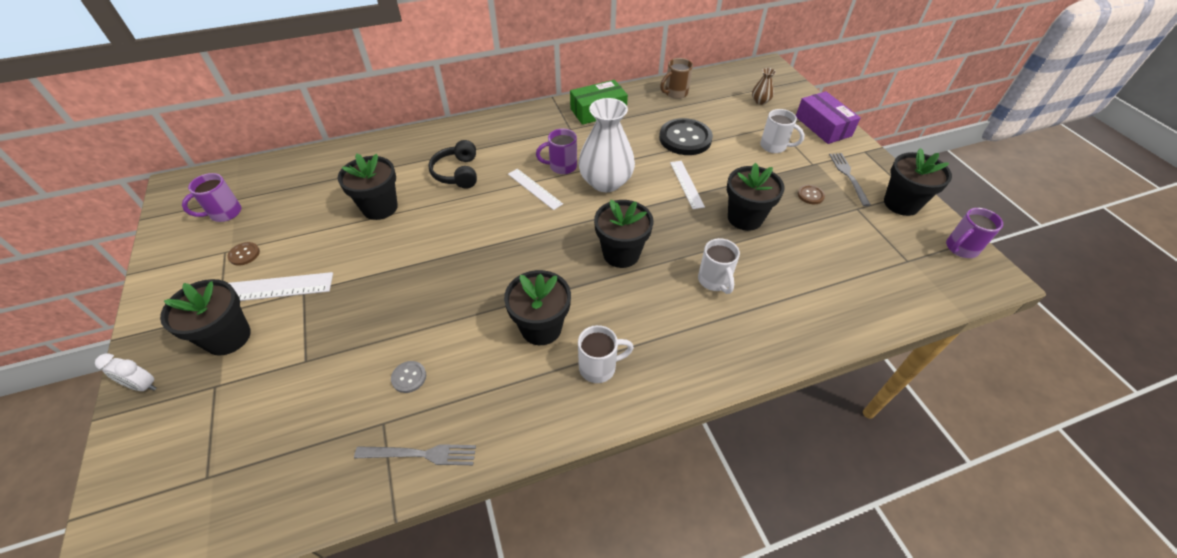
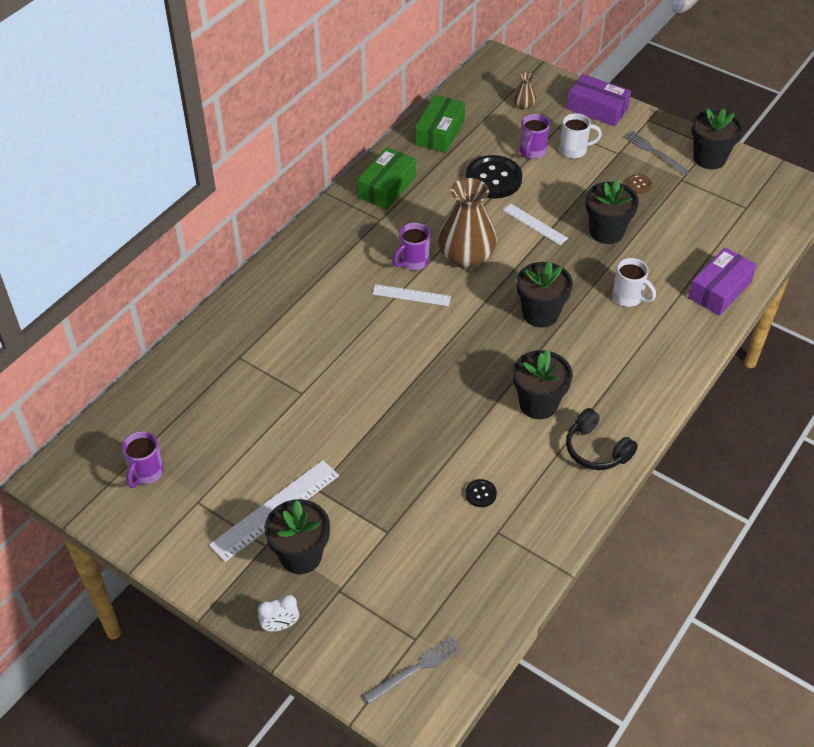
camera: 35 degrees left, 0 degrees up
(244, 254) = (220, 493): brown button -> none
(380, 207) = (291, 386): black flower pot -> none
(409, 377) = (480, 494): grey button -> black button
(420, 454) = (546, 532): grey fork -> grey fork (416, 668)
(457, 173) = (324, 317): black headphones -> black headphones (596, 449)
(599, 367) = (606, 406): white mug -> none
(605, 182) = (466, 257): white vase -> brown vase
(675, 93) = (440, 132): brown mug -> green box
(815, 321) = (719, 290): none -> purple box
(960, 248) = (773, 178): purple mug -> purple mug (532, 152)

